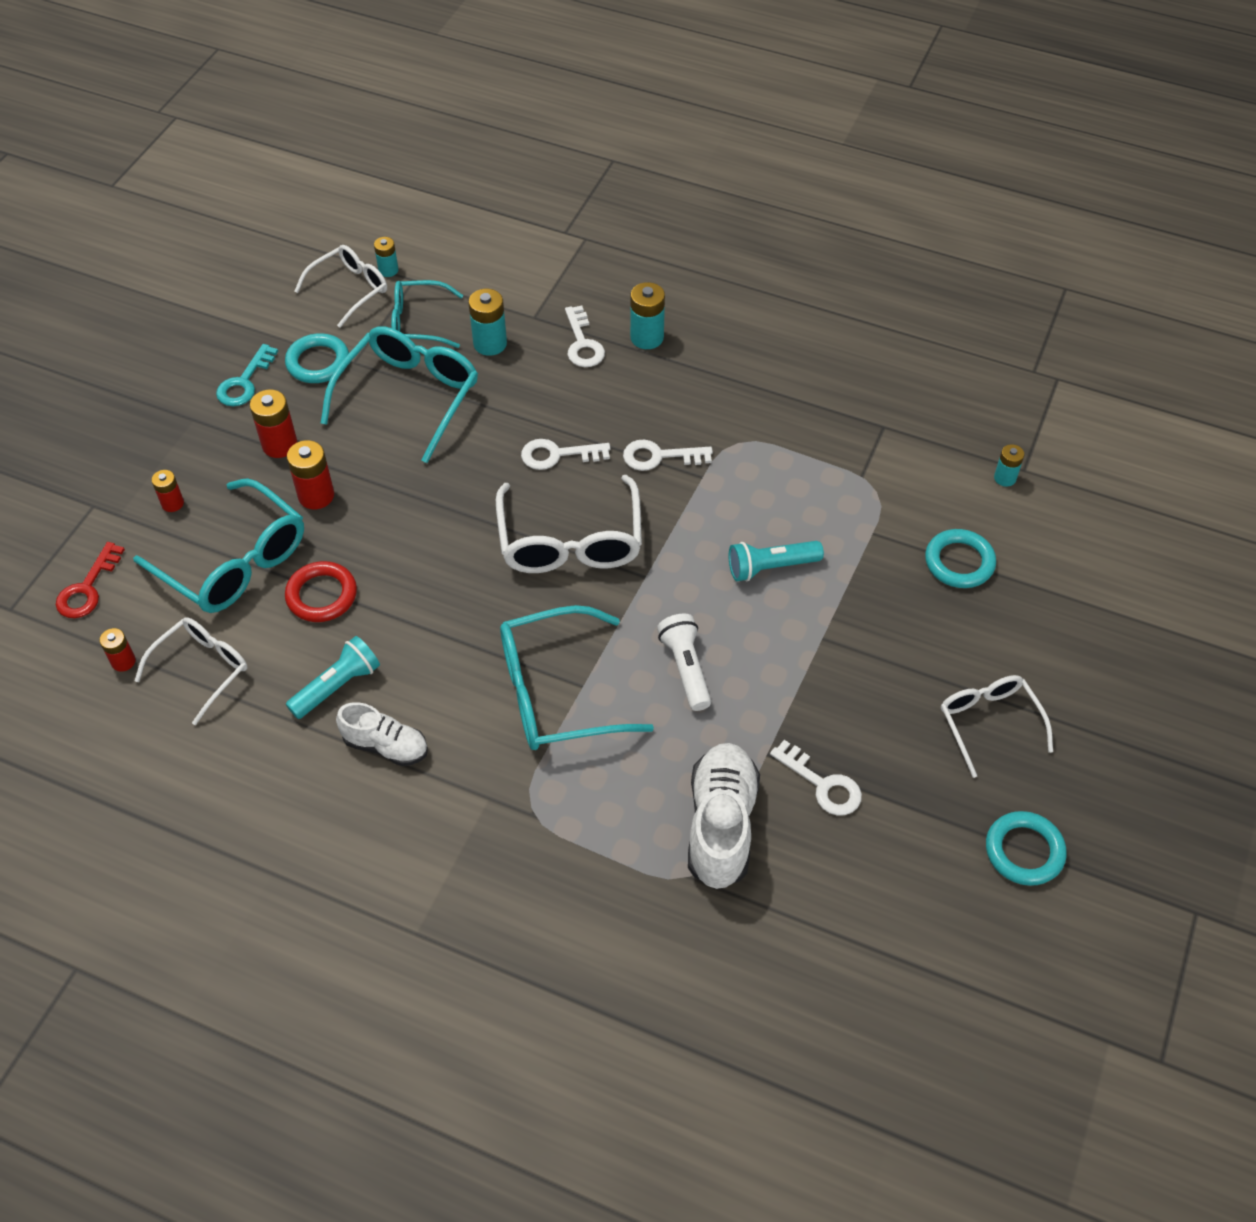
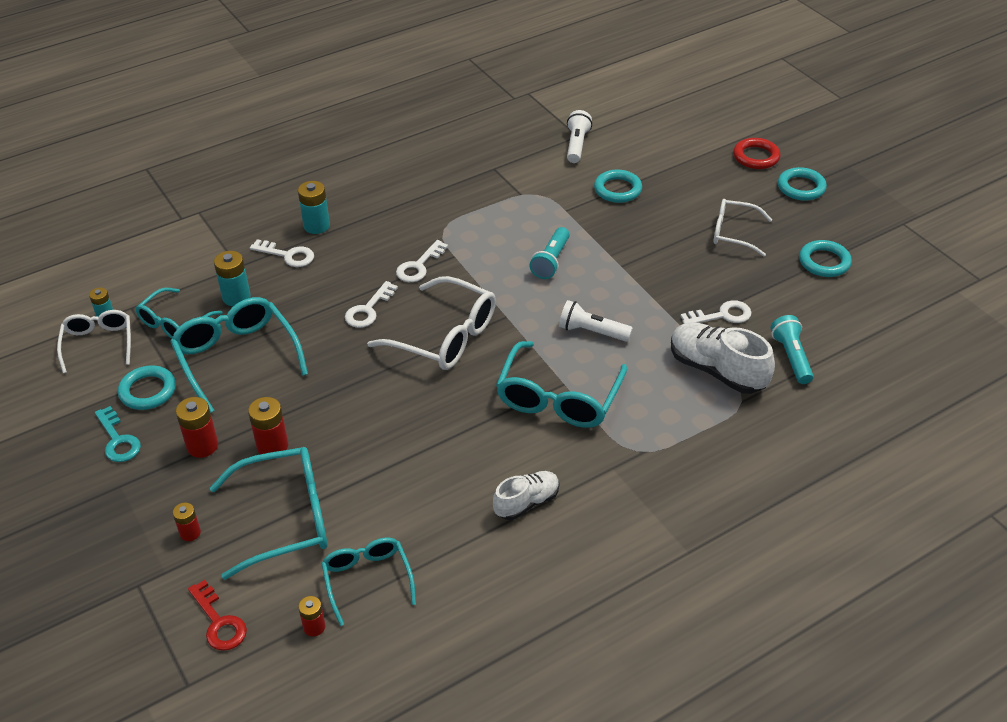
camera: 55 degrees left, 10 degrees down
(202, 669) = (367, 579): white glasses -> turquoise glasses
(321, 595) = (366, 481): red ring -> red ring (756, 157)
(337, 686) = (453, 507): turquoise flashlight -> turquoise flashlight (791, 357)
(1005, 478) = (576, 145): turquoise battery -> white flashlight
(1156, 755) = (801, 187): none -> turquoise ring

